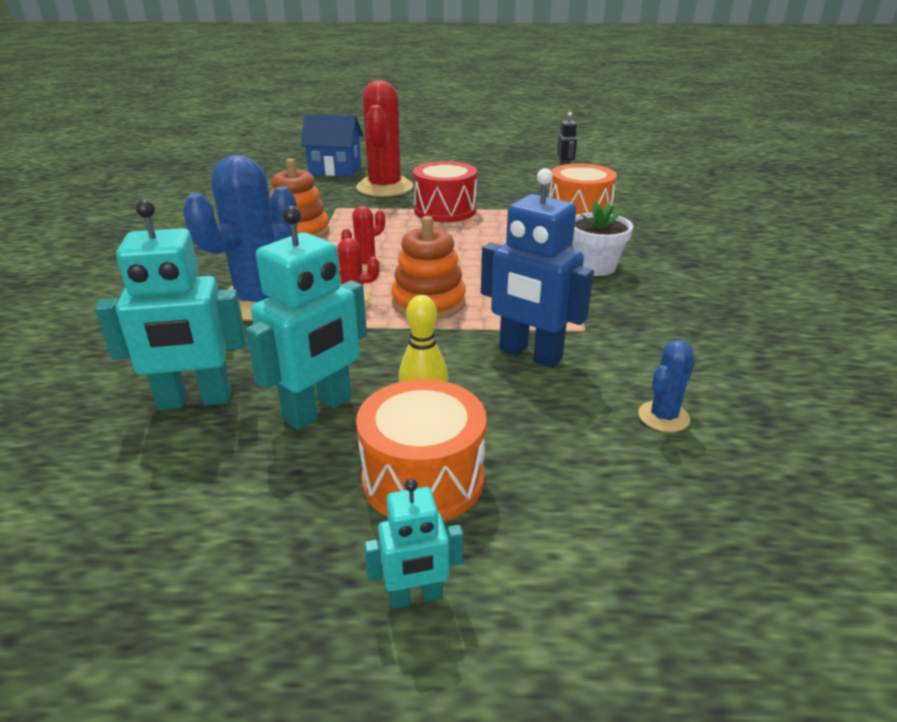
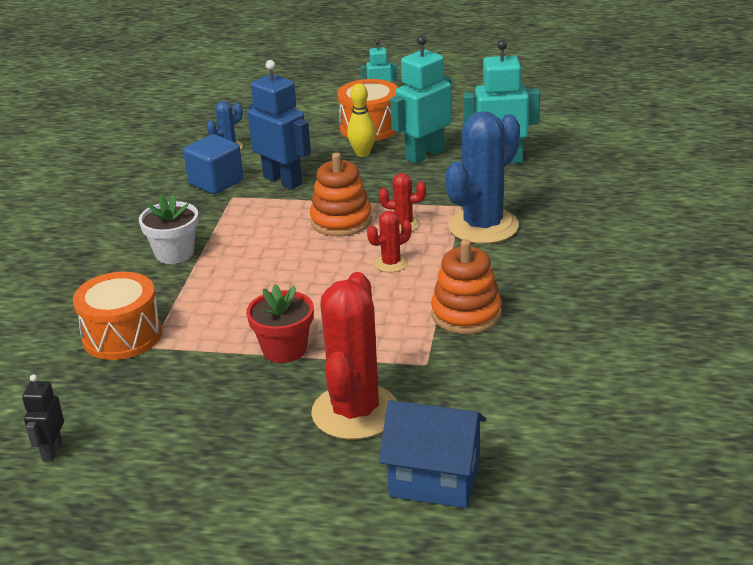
camera: 170 degrees left, 0 degrees up
(445, 210) = (284, 349): red drum -> red flower pot
(624, 349) = (216, 182): none -> blue cube

